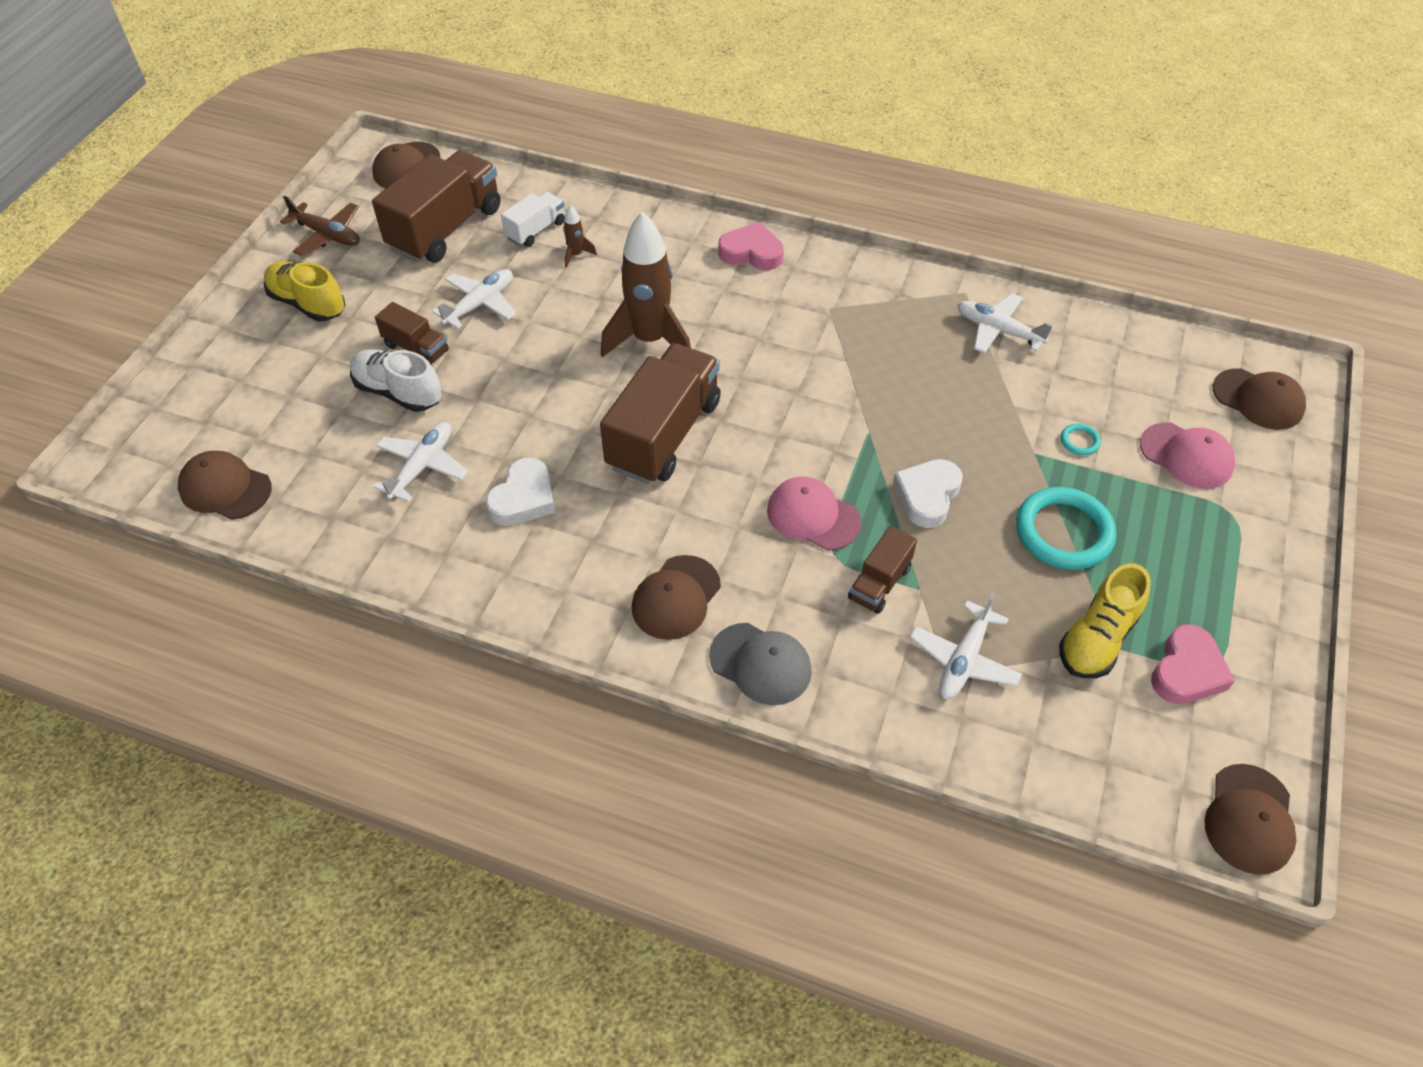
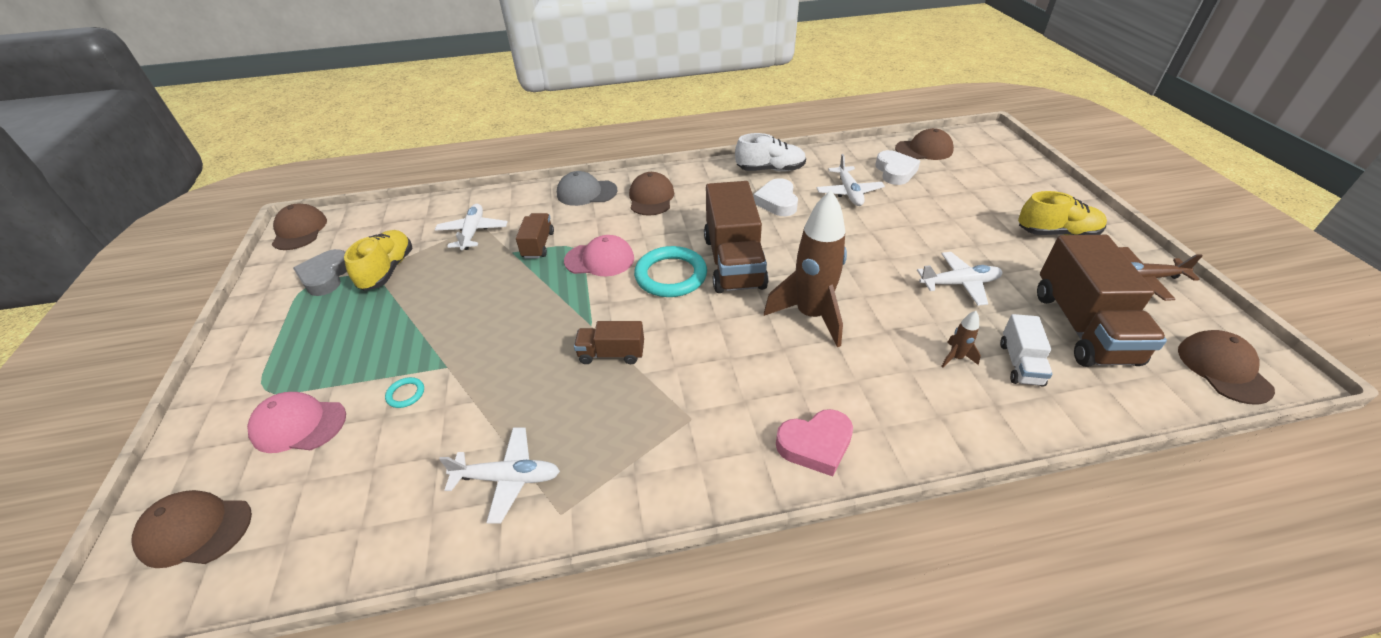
camera: 150 degrees right, 10 degrees down
(398, 392) = (918, 215): white shoe -> white shoe (770, 169)
(416, 348) = (949, 240): brown truck -> brown truck (611, 354)
(480, 304) = (959, 284): white plane -> white plane turned 105 degrees counterclockwise
(927, 496) = (526, 301): white heart -> white heart (895, 171)
(1063, 532) = (415, 319): turquoise ring -> turquoise ring (671, 275)
(1187, 671) = (326, 277): pink heart -> grey heart

